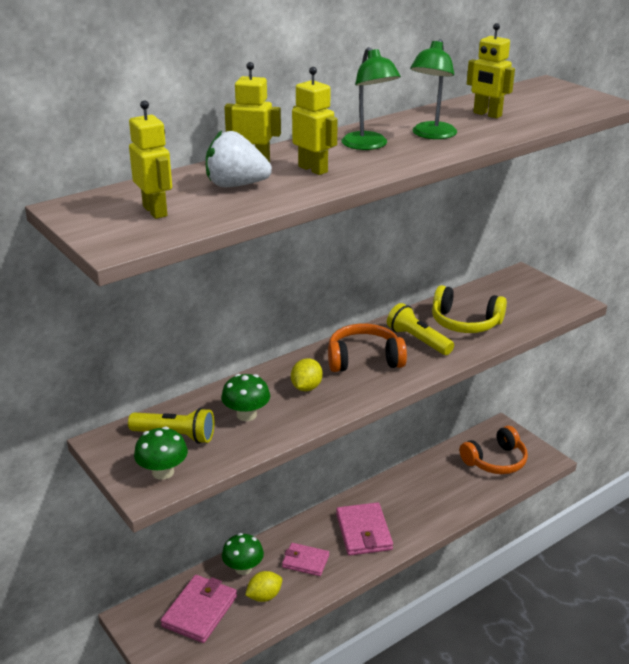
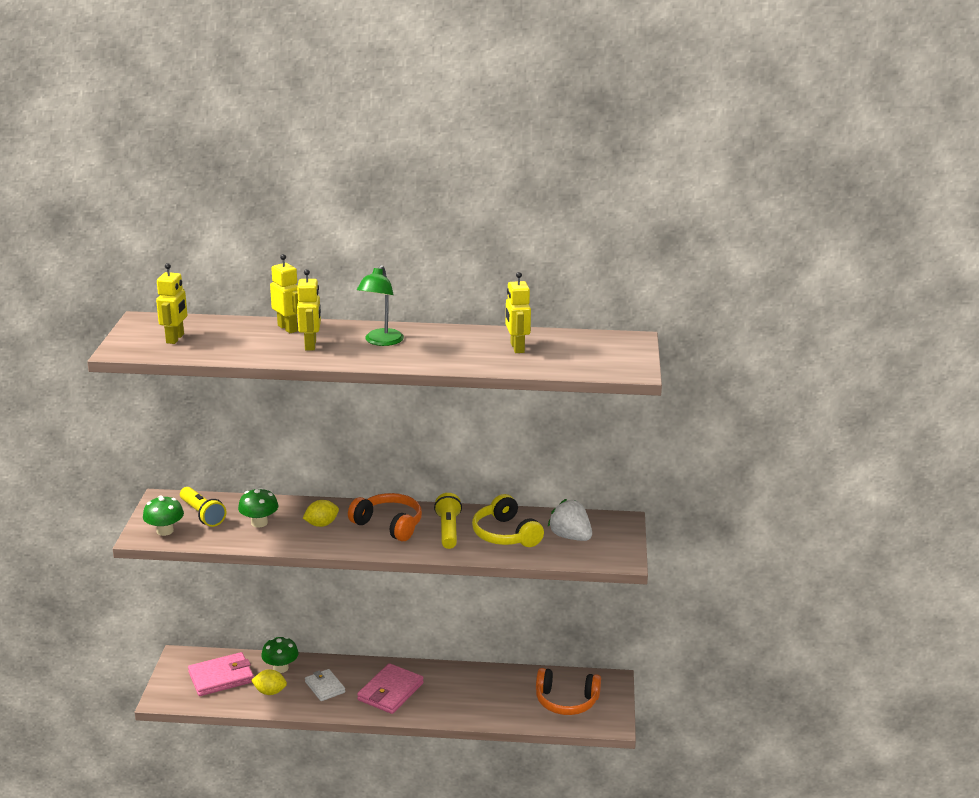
camera: 40 degrees right, 5 degrees down
(236, 185) = (247, 339): white strawberry -> white strawberry (570, 537)
(305, 561) = (325, 687): pink wallet -> white wallet
(431, 135) = (438, 349): green lamp -> none

